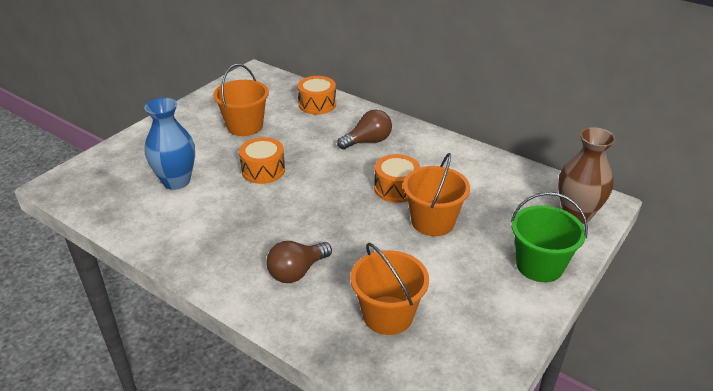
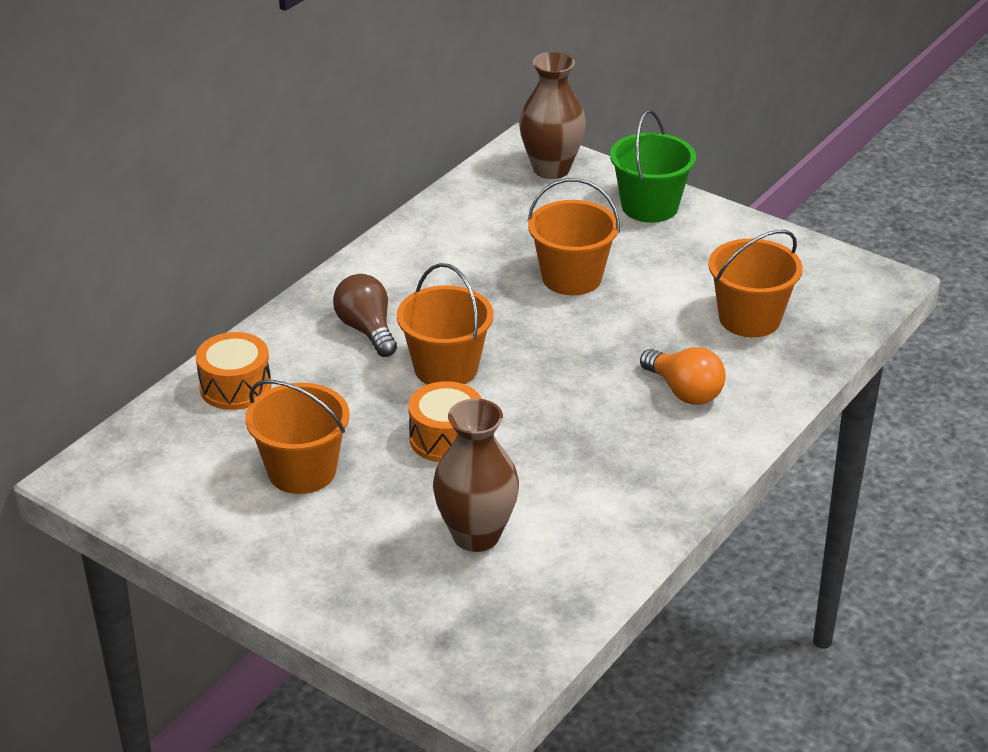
camera: 90 degrees left, 0 degrees up
(176, 181) = (476, 535): blue vase -> brown vase
(297, 272) = (684, 391): brown light bulb -> orange light bulb
(330, 169) = (446, 368): none -> orange bucket
(396, 188) = (496, 305): orange drum -> none

